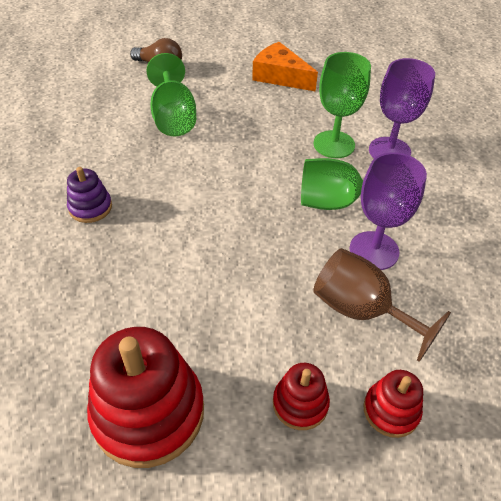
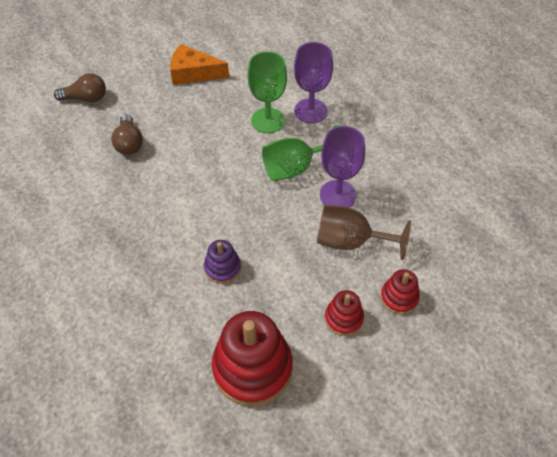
camera: 25 degrees left, 5 degrees up
(90, 207) = (113, 245): purple stacking toy -> purple stacking toy (222, 268)
(173, 118) = (129, 143): green goblet -> brown light bulb

